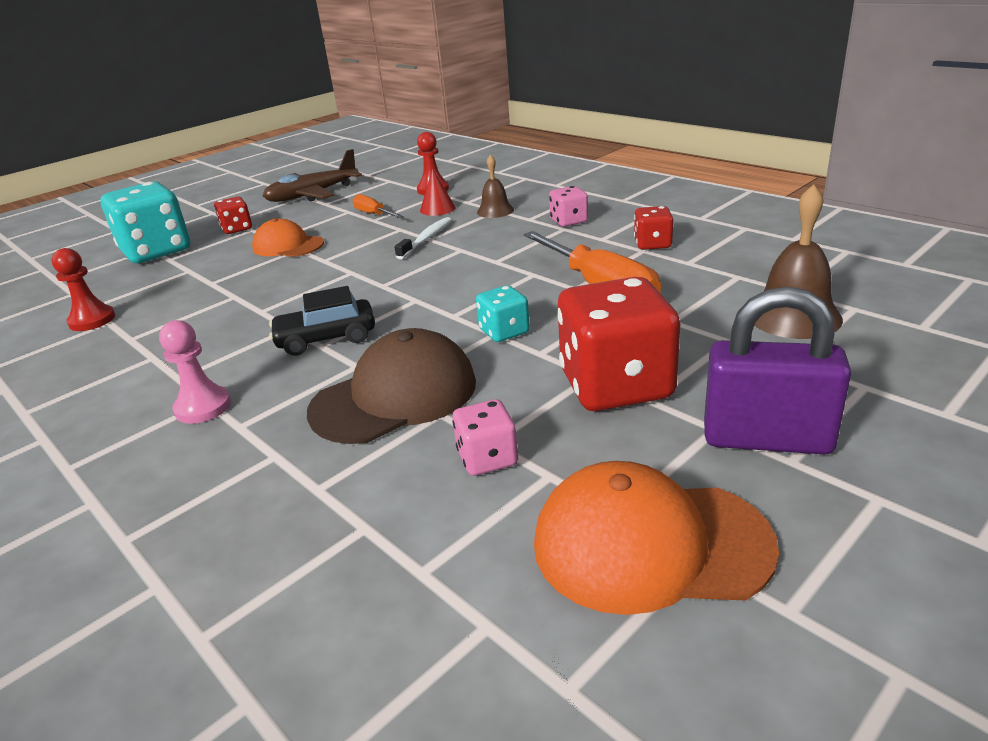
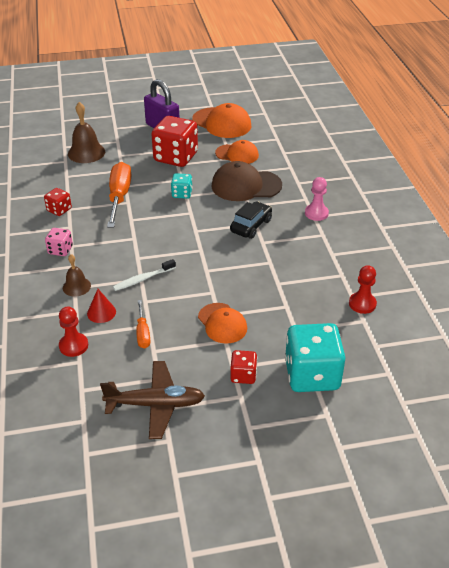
camera: 150 degrees left, 10 degrees up
(326, 338) = (251, 226): black car -> black car turned 75 degrees counterclockwise
(487, 458) = (237, 154): pink dice -> orange cap

